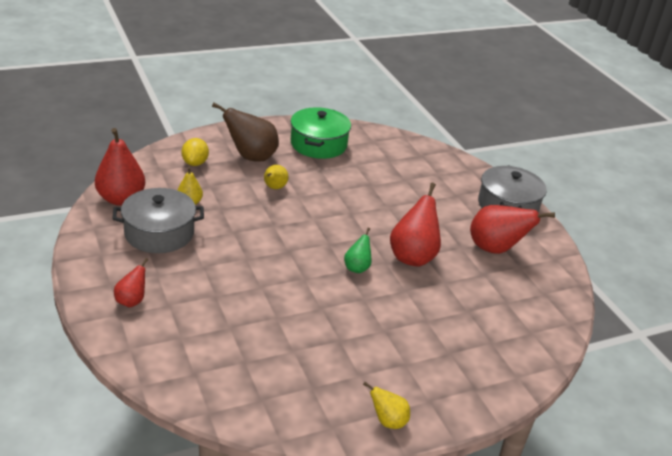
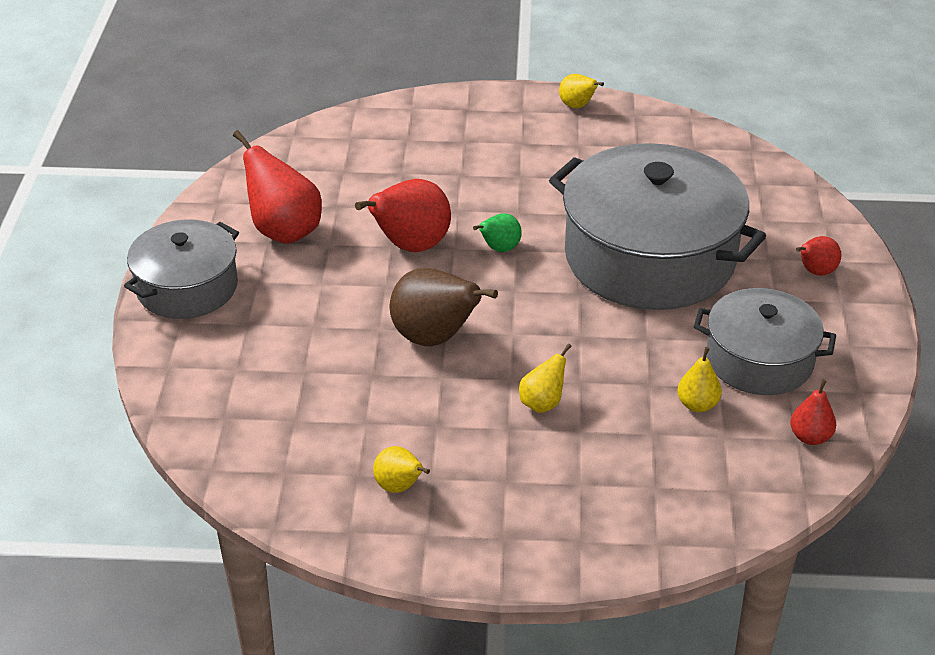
camera: 150 degrees left, 5 degrees up
(121, 199) = (810, 437): red pear -> red pear, size x0.53
(195, 163) = (661, 491): yellow lemon -> none
(251, 157) = (549, 483): brown pear -> brown pear (435, 338)
(254, 285) = (650, 257): none -> grey pot
(318, 144) = (399, 487): green pot -> yellow pear

